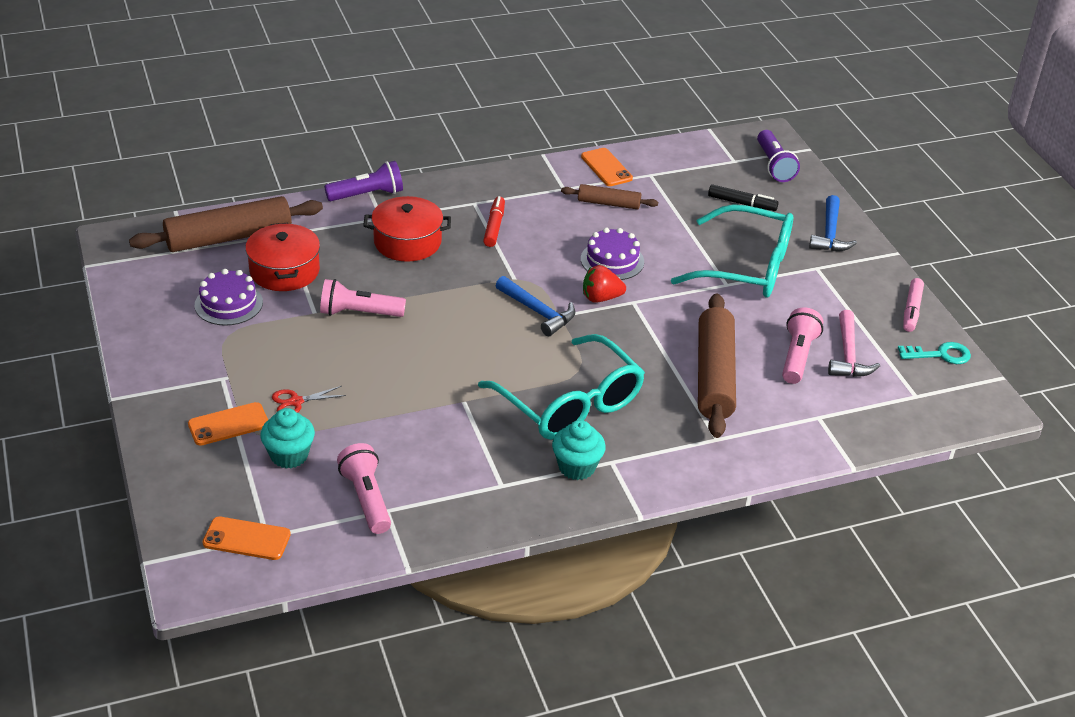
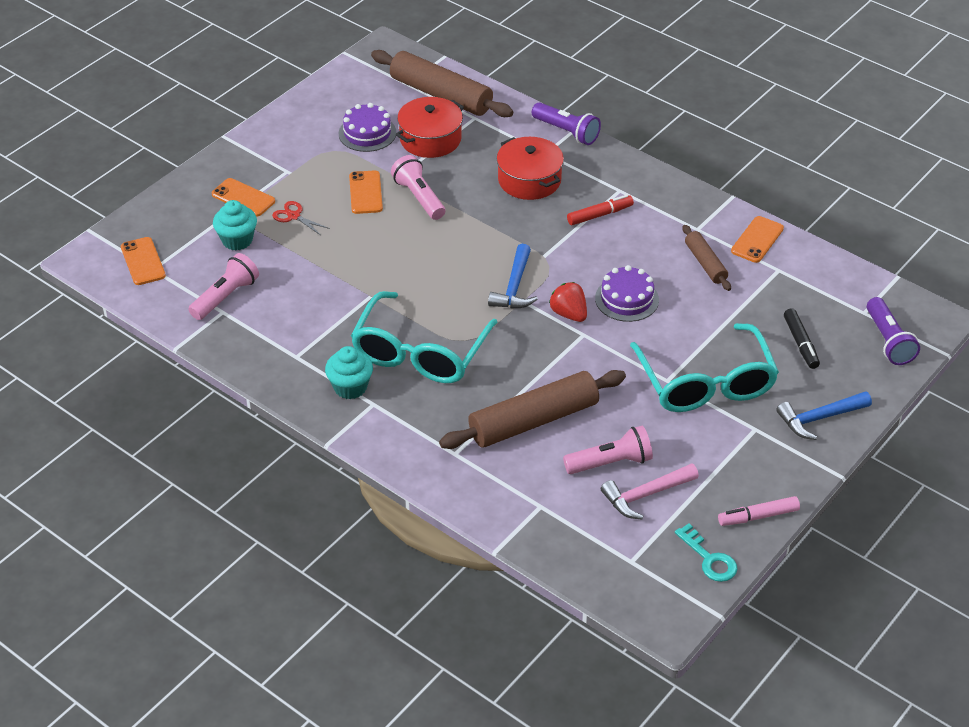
camera: 60 degrees right, 5 degrees up
(314, 342) = (366, 192): none -> orange phone
(774, 165) = (888, 341): purple flashlight -> purple flashlight turned 60 degrees counterclockwise

